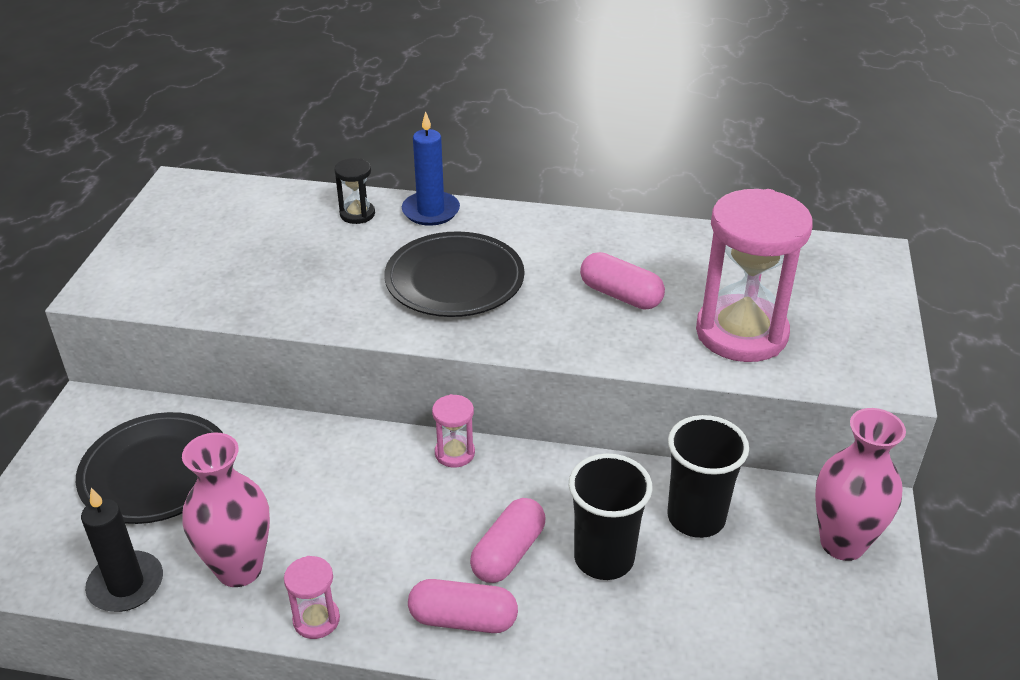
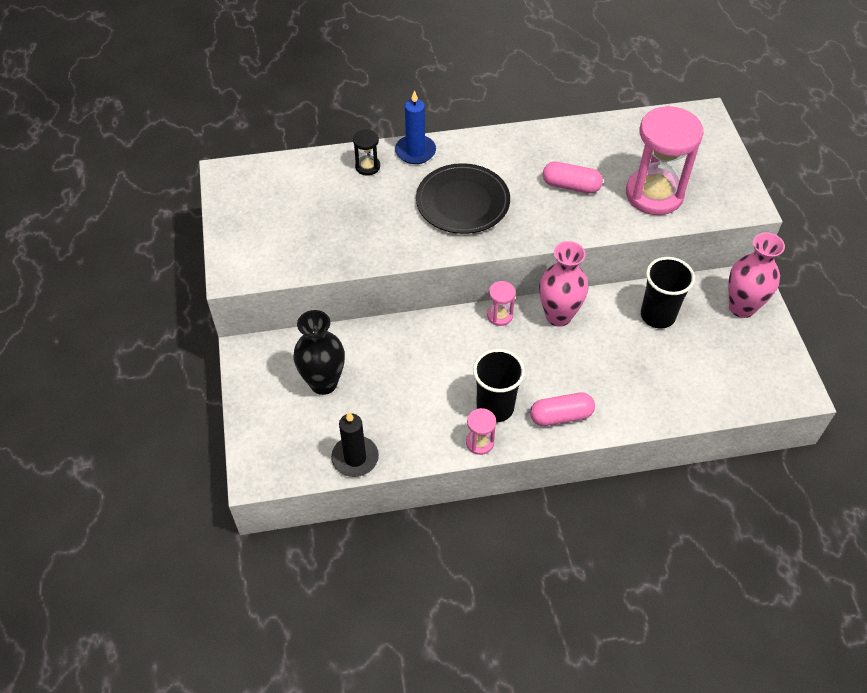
camera: 20 degrees left, 15 degrees up
(156, 472) = (323, 383): black plate -> black vase
(239, 569) = (416, 427): pink vase -> pink vase (558, 316)
(508, 553) = (565, 369): pink capsule -> none
(604, 558) = (619, 356): black cup -> black cup (495, 407)

